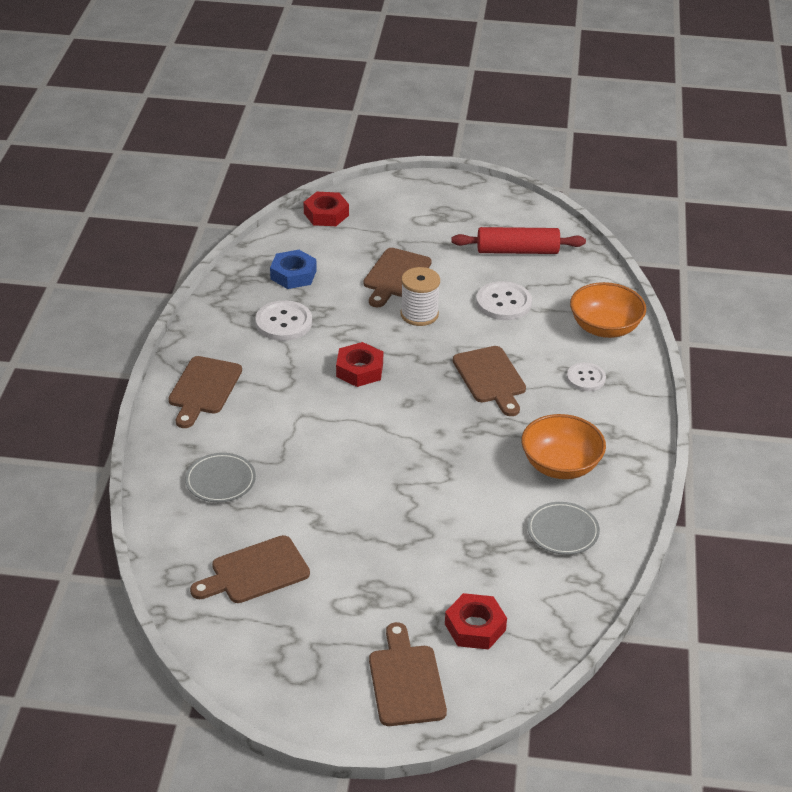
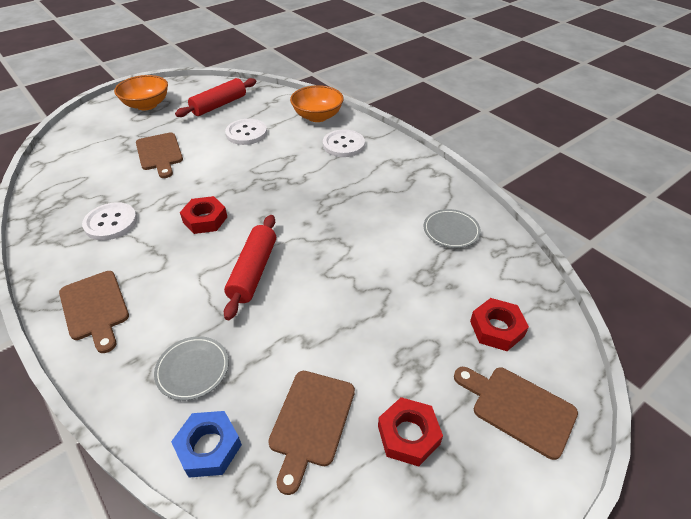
camera: 45 degrees left, 5 degrees up
(293, 275) = (83, 190): blue nut -> blue nut (209, 447)
(326, 214) = (66, 144): red nut -> red nut (408, 435)
(344, 442) = (253, 271): none -> red rolling pin
(419, 314) = (203, 166): white spool -> none
(490, 378) = (293, 175): brown cutting board -> none
(560, 465) = (397, 196): orange bowl -> orange bowl (147, 105)
(586, 378) = (343, 145): white button -> white button, size x1.51

